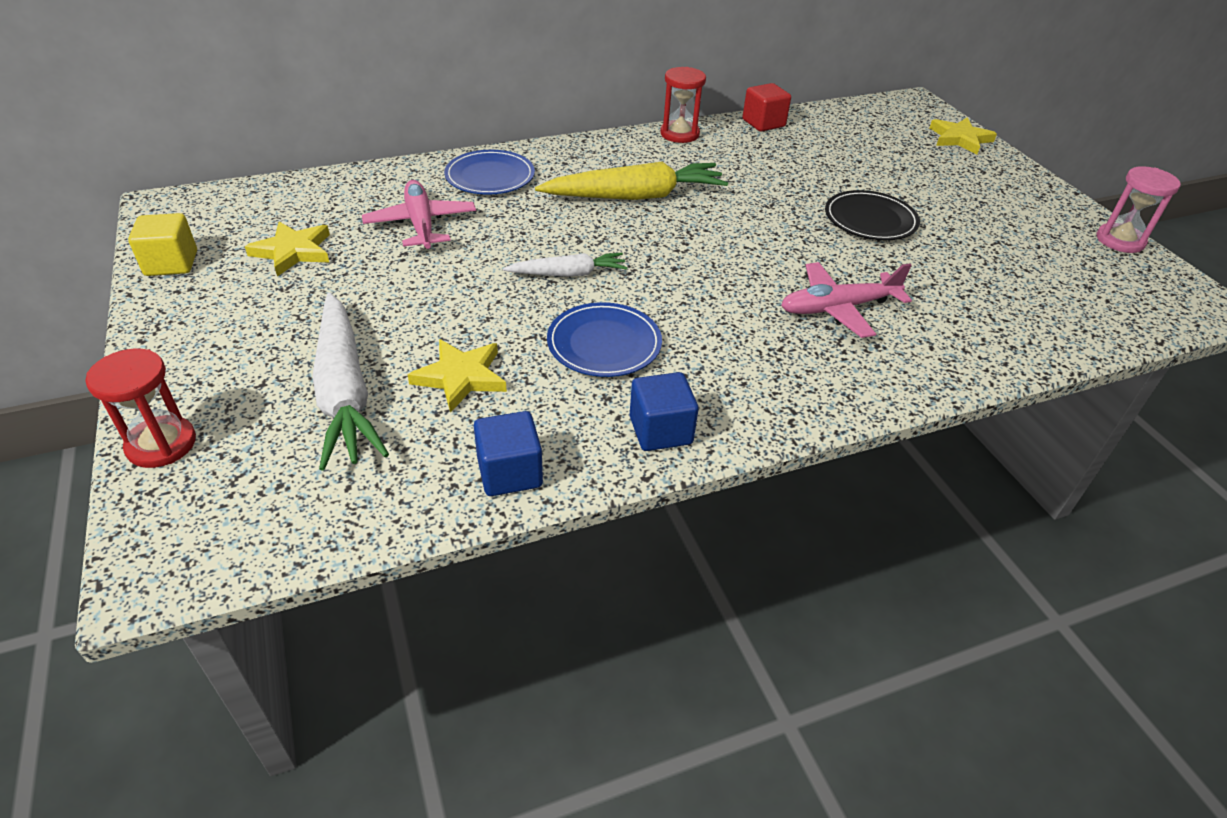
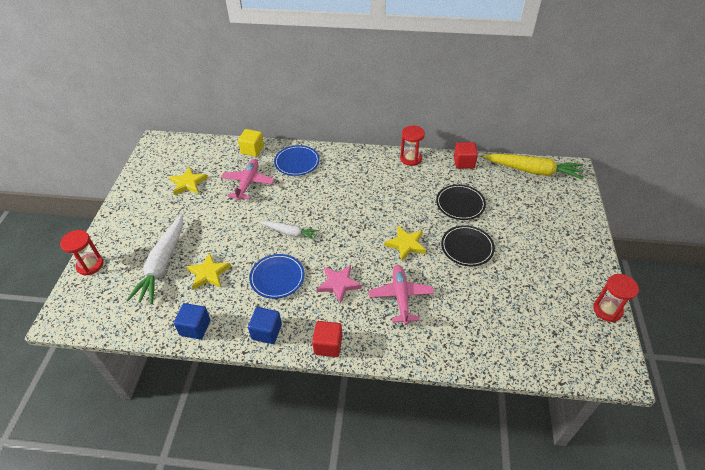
camera: 30 degrees right, 5 degrees up
(171, 263) = (141, 175): yellow cube -> yellow cube (252, 150)
(635, 196) = (356, 195): yellow carrot -> yellow carrot (533, 171)
(722, 321) = (339, 284): none -> pink star
(788, 412) = (328, 345): none -> red cube
(807, 171) = (460, 204): none -> black plate
(838, 308) = (401, 297): pink plane -> pink plane turned 75 degrees clockwise
(960, 139) = (575, 205): yellow star -> yellow star (406, 244)
(1120, 241) = (607, 310): pink hourglass -> red hourglass

